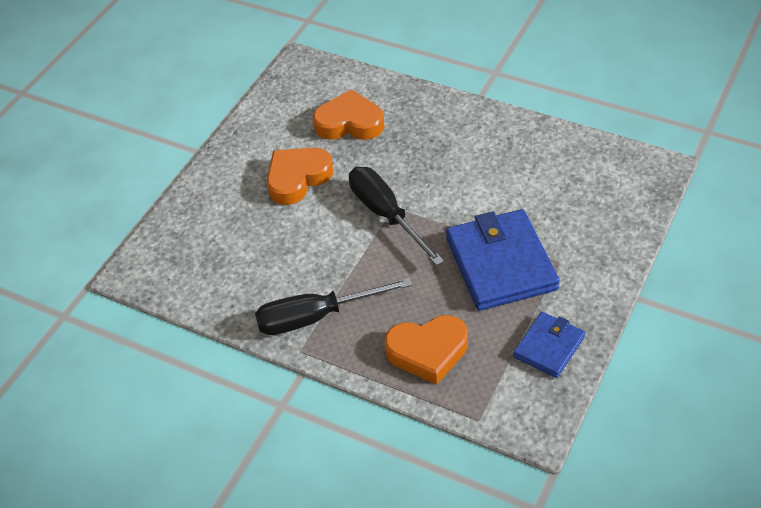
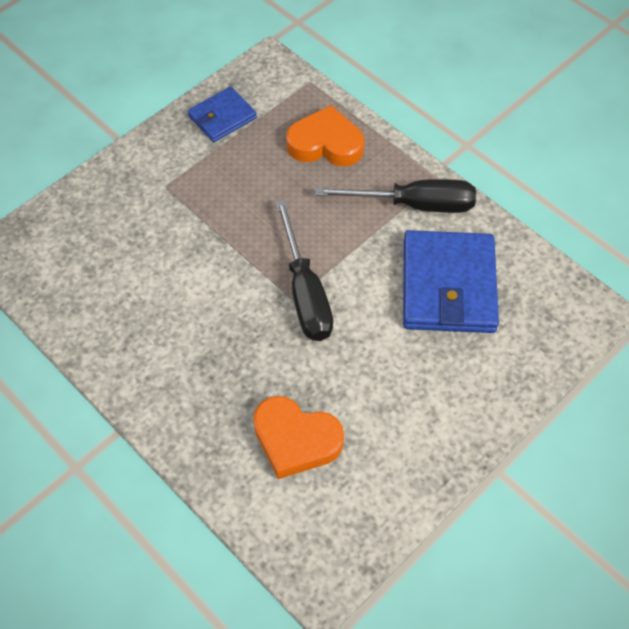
camera: 165 degrees left, 10 degrees up
(297, 178) = (386, 375): orange heart -> none
(501, 264) = (219, 201): blue wallet -> blue wallet (448, 286)

